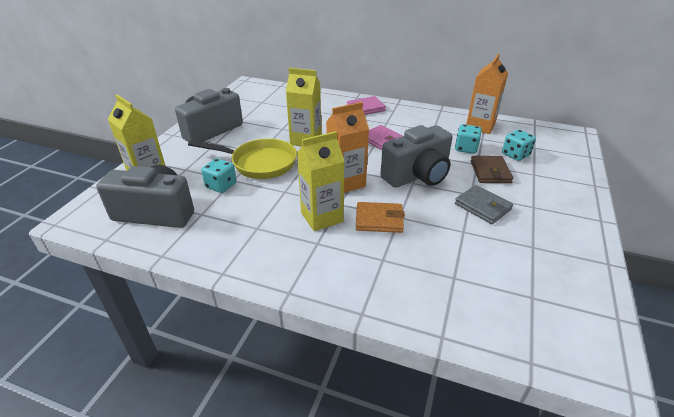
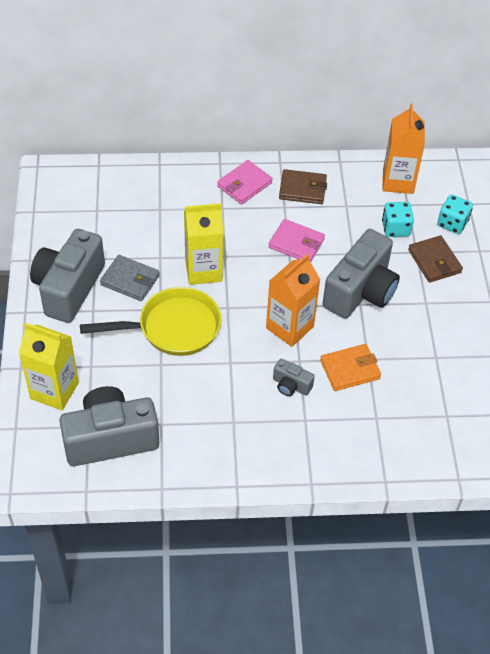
camera: 25 degrees left, 15 degrees up
(221, 186) = (153, 377): turquoise dice -> none
(322, 217) = (291, 385): yellow carton -> grey camera
(405, 117) = (302, 189): none -> brown wallet
(482, 207) = (443, 317): grey wallet -> grey wallet (130, 280)

